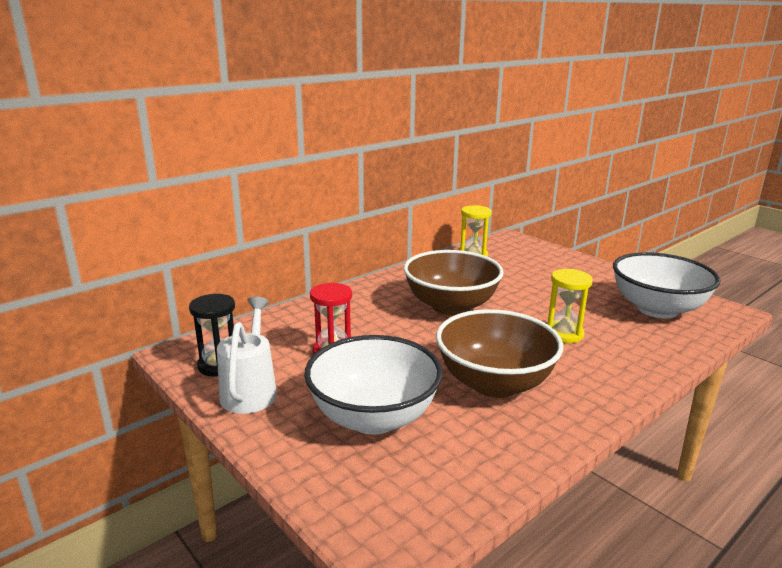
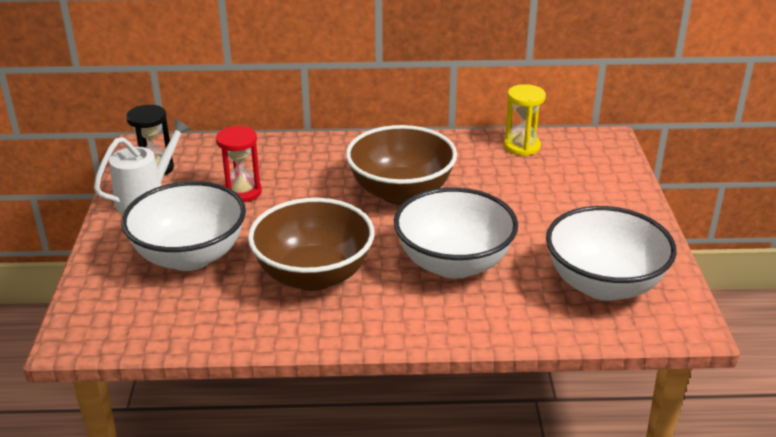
camera: 40 degrees right, 10 degrees up
(563, 334) = (454, 263): yellow hourglass -> white bowl

